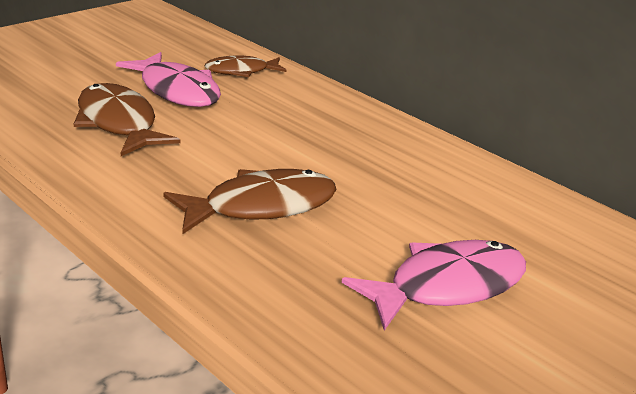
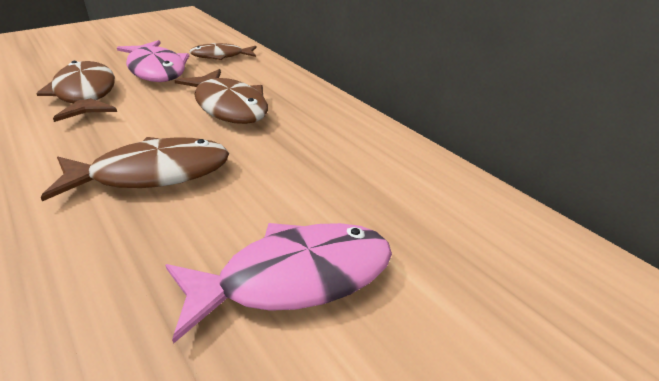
camera: 10 degrees right, 5 degrees up
(291, 134) = (229, 106): none -> brown fish

